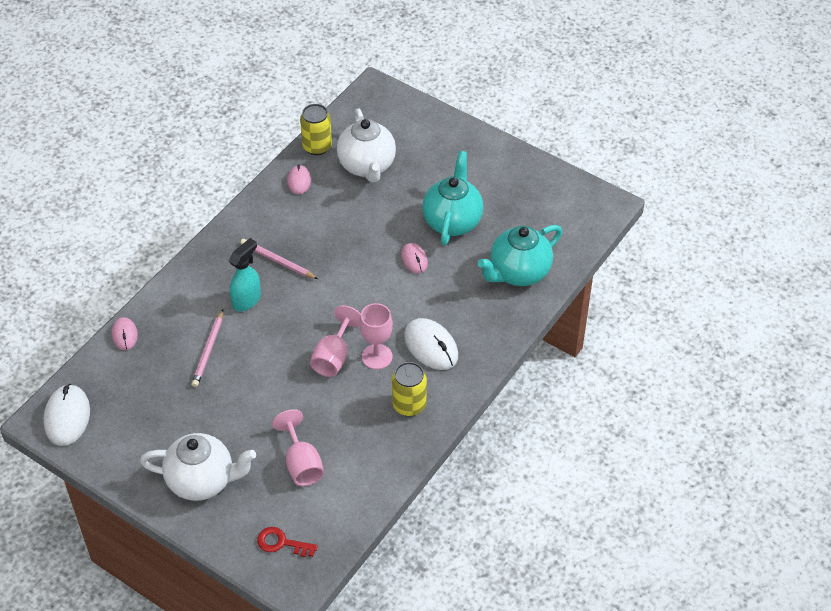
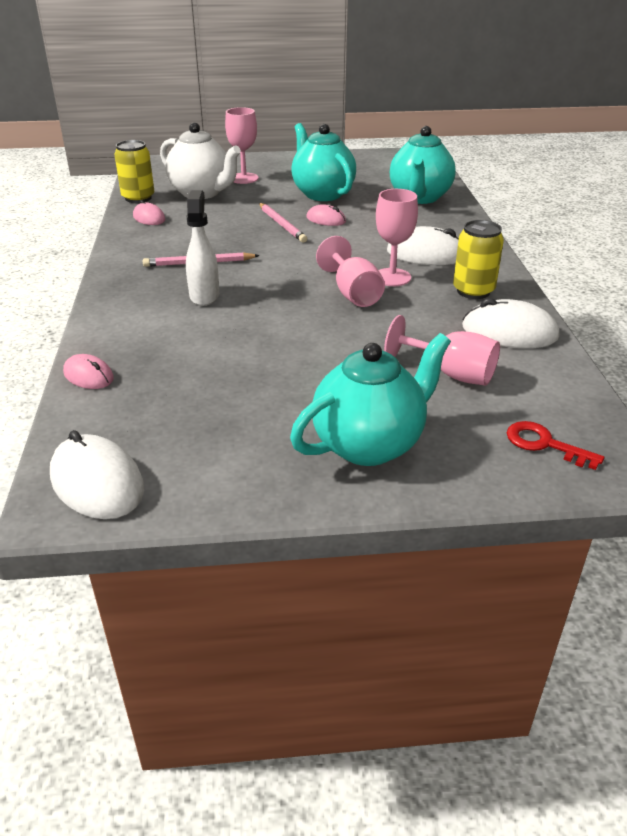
camera: 40 degrees left, 15 degrees down
(202, 481) = (369, 444): white teapot -> turquoise teapot
(208, 350) = (214, 343): pink pencil -> pink pencil (281, 225)
(247, 300) = (204, 296): turquoise spray bottle -> white spray bottle
(282, 543) = (545, 444): red key -> red key turned 60 degrees clockwise
(378, 455) = (509, 332): none -> white mouse
(420, 161) = (244, 178): none -> pink goblet

